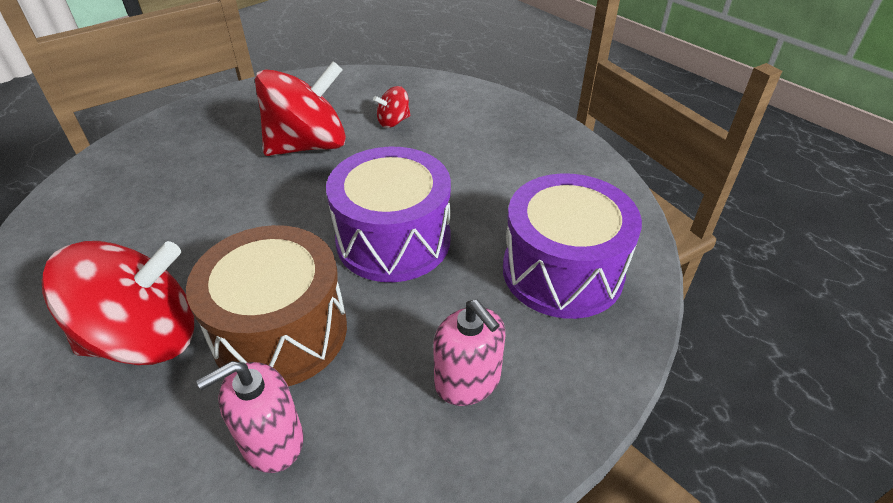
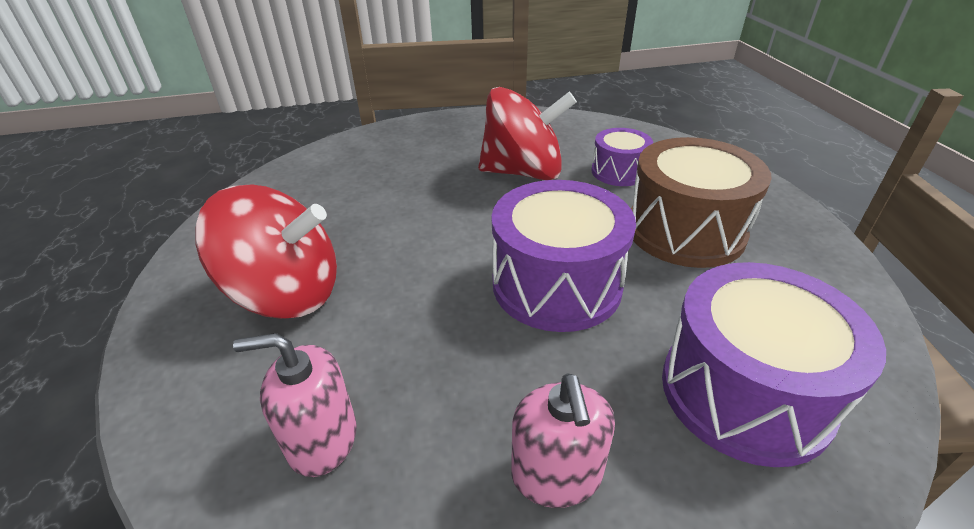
camera: 30 degrees right, 5 degrees down
(280, 332) = (396, 333): brown drum -> brown drum (685, 230)
(393, 121) = (618, 172): red spinning top -> purple drum

